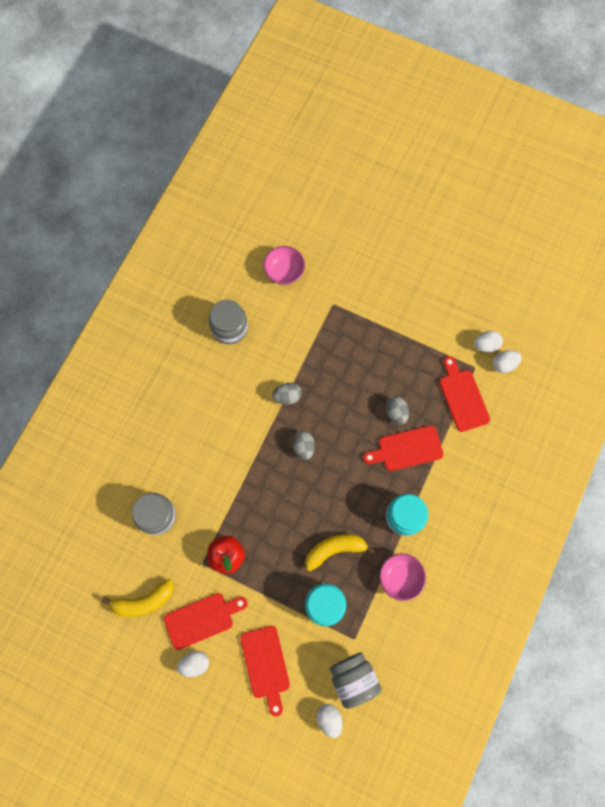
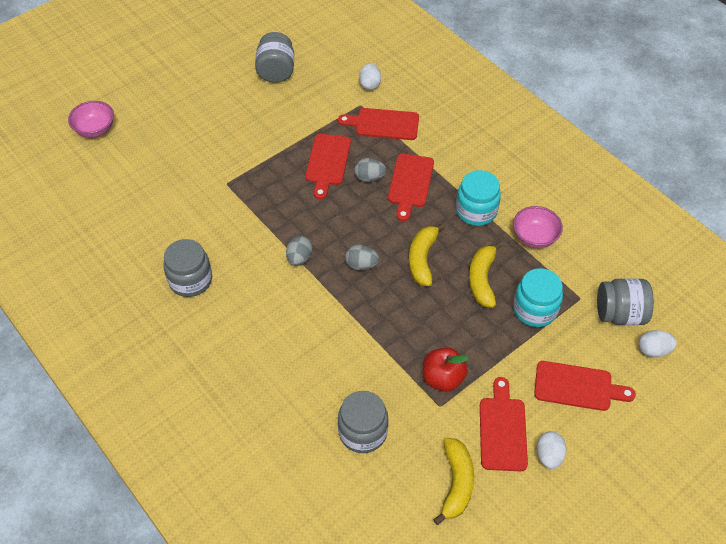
camera: 65 degrees left, 20 degrees down
(284, 272) = (163, 209): pink bowl -> pink bowl (95, 129)
(332, 493) = (422, 259): none -> yellow banana
(395, 371) = (327, 163): none -> red cutting board
(476, 279) = (276, 71): none -> grey jar
(486, 345) = (344, 89): white egg -> none

